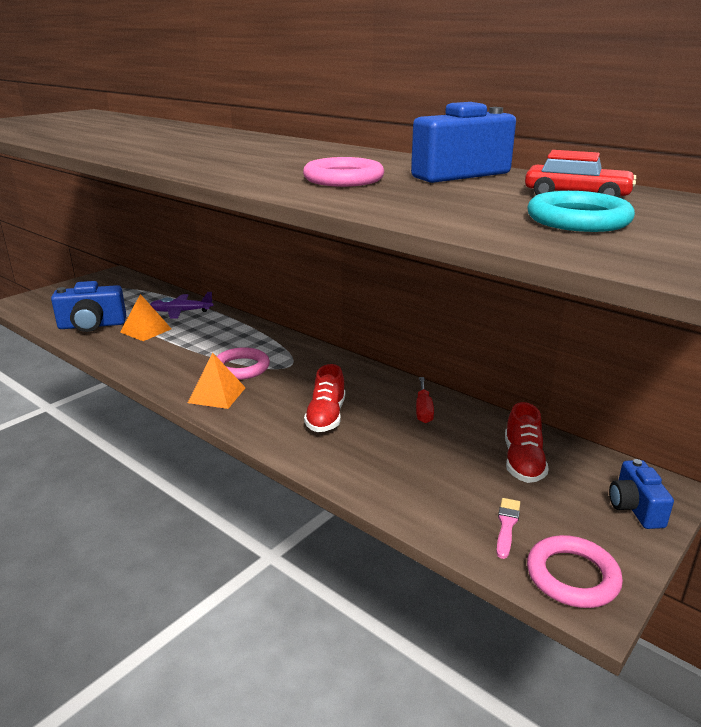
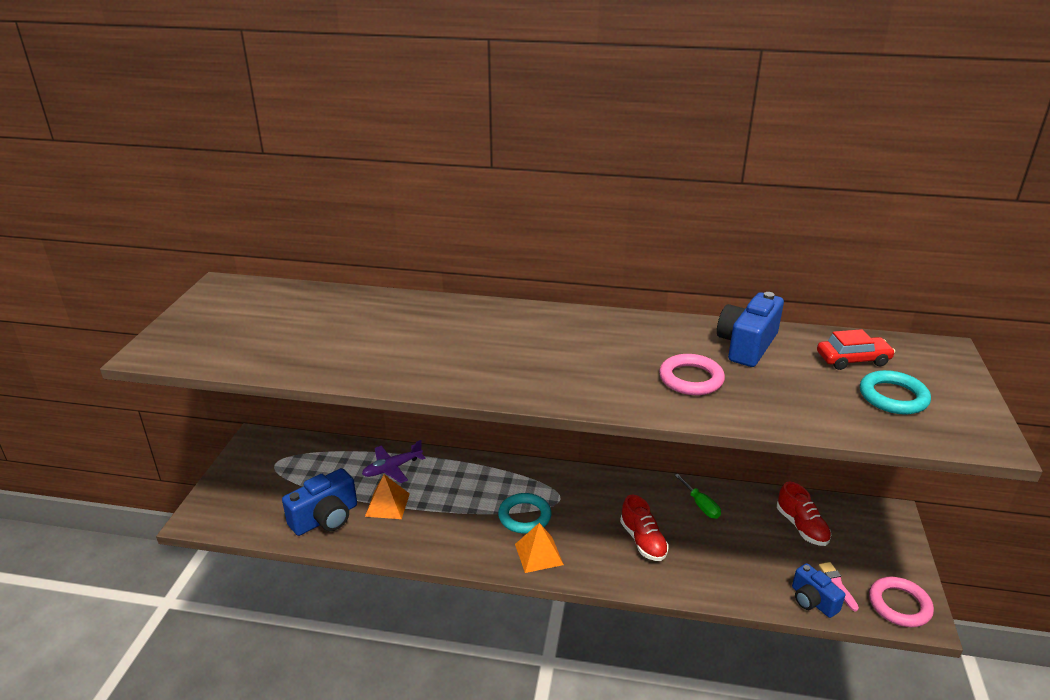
camera: 30 degrees left, 5 degrees up
(241, 368) = (524, 516): pink ring -> turquoise ring
(423, 410) = (700, 505): red screwdriver -> green screwdriver
(635, 508) = (888, 537): blue camera -> blue camera (812, 601)

